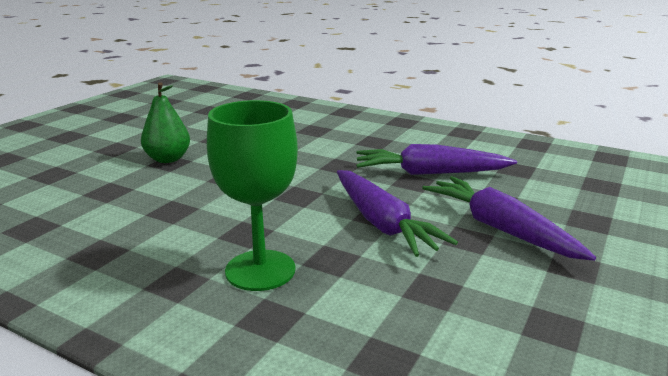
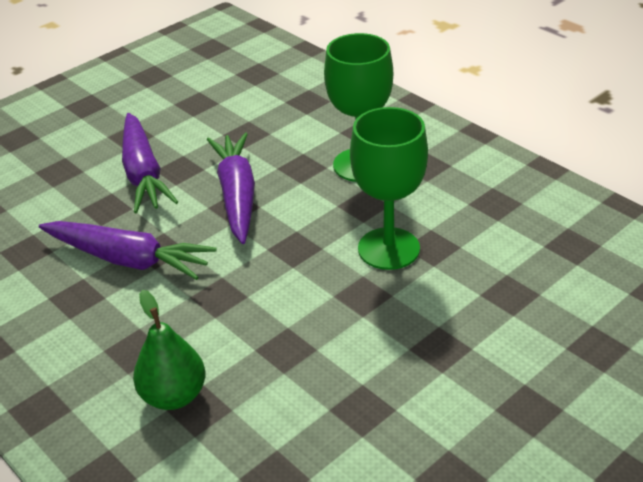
camera: 160 degrees left, 15 degrees up
(168, 159) = (442, 355): green pear -> green pear (174, 396)
(213, 204) = (388, 249): none -> green goblet

